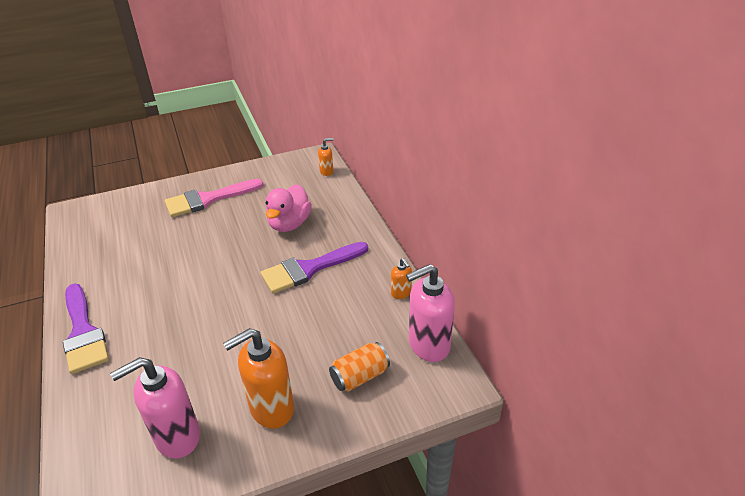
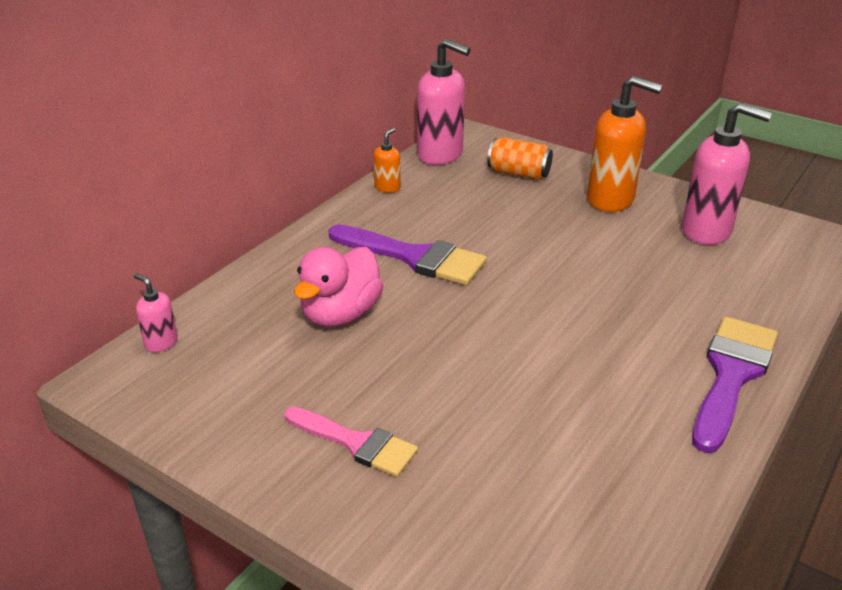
camera: 125 degrees left, 5 degrees down
(208, 199) = (357, 443): pink brush -> pink brush, size x0.67
(289, 224) = (341, 314): pink duck -> pink duck turned 135 degrees clockwise
(326, 171) = (161, 343): orange soap dispenser -> pink soap dispenser

